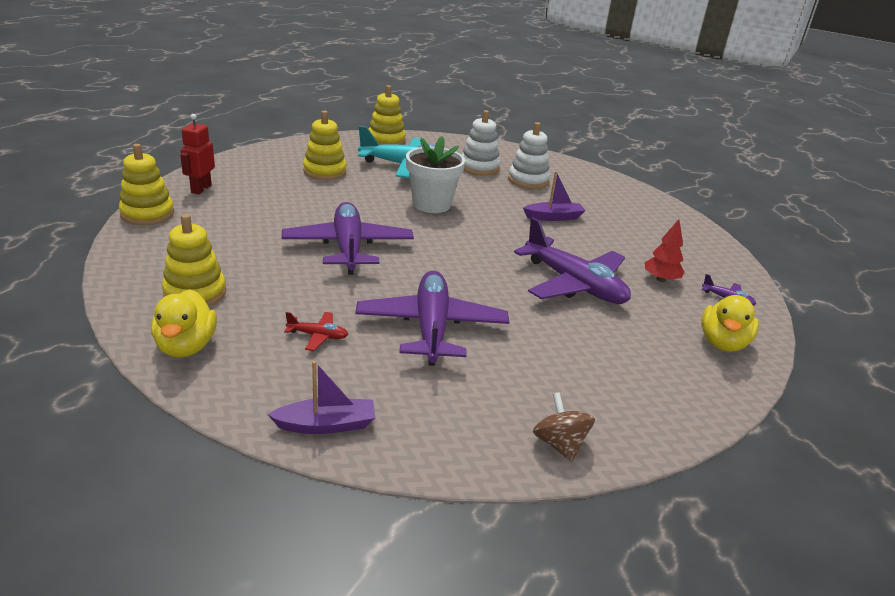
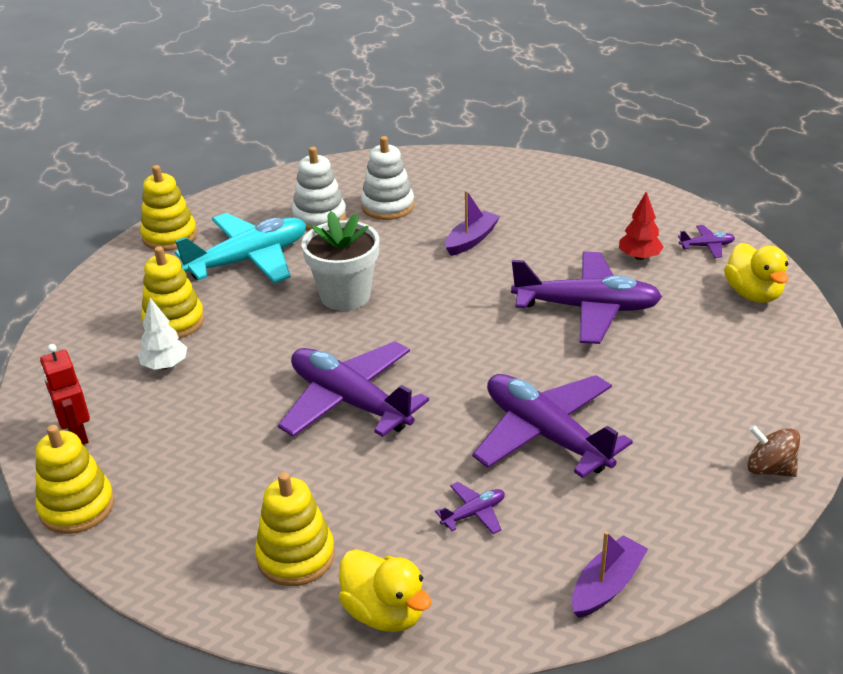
camera: 35 degrees left, 5 degrees up
(288, 185) = (165, 365): none -> white tree
(318, 336) = (473, 513): red plane -> purple plane

